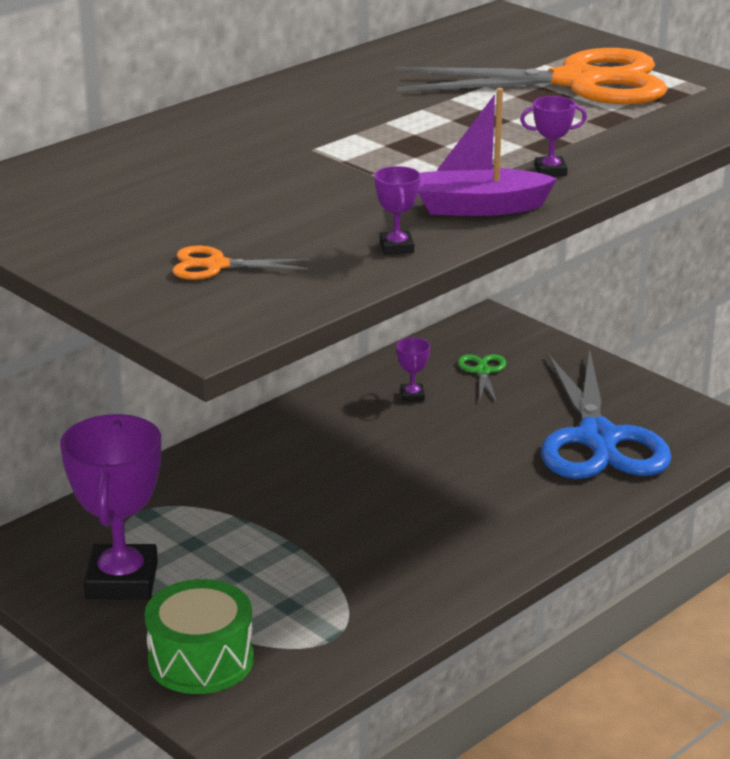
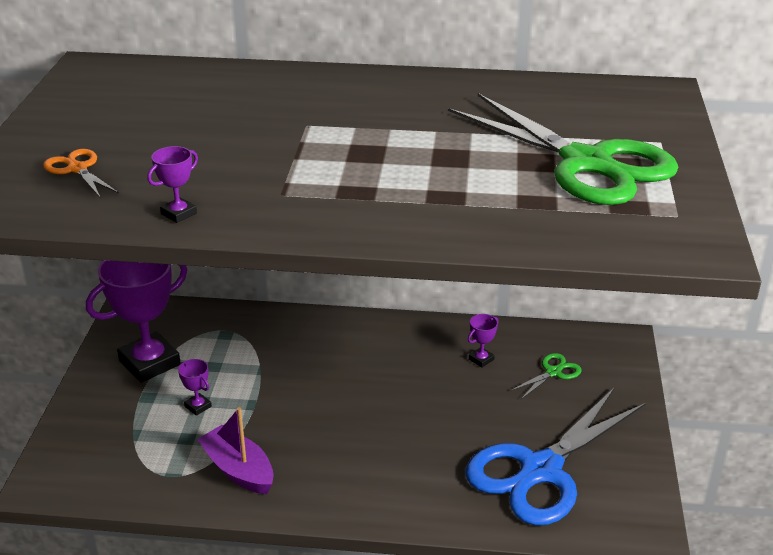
camera: 50 degrees right, 5 degrees up
(201, 660) = (98, 435): green drum -> none
(478, 207) = (287, 216): purple boat -> purple boat (238, 470)
(550, 171) = (395, 217): purple trophy -> purple trophy (198, 406)
(577, 82) = (586, 163): orange scissors -> green scissors

